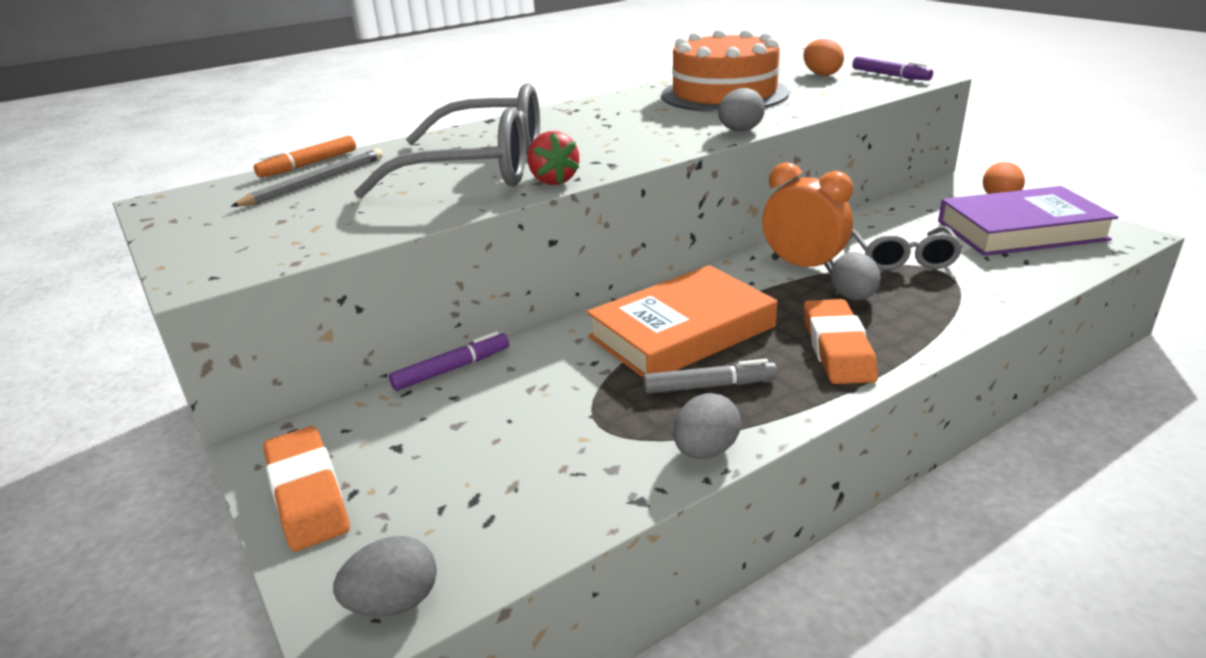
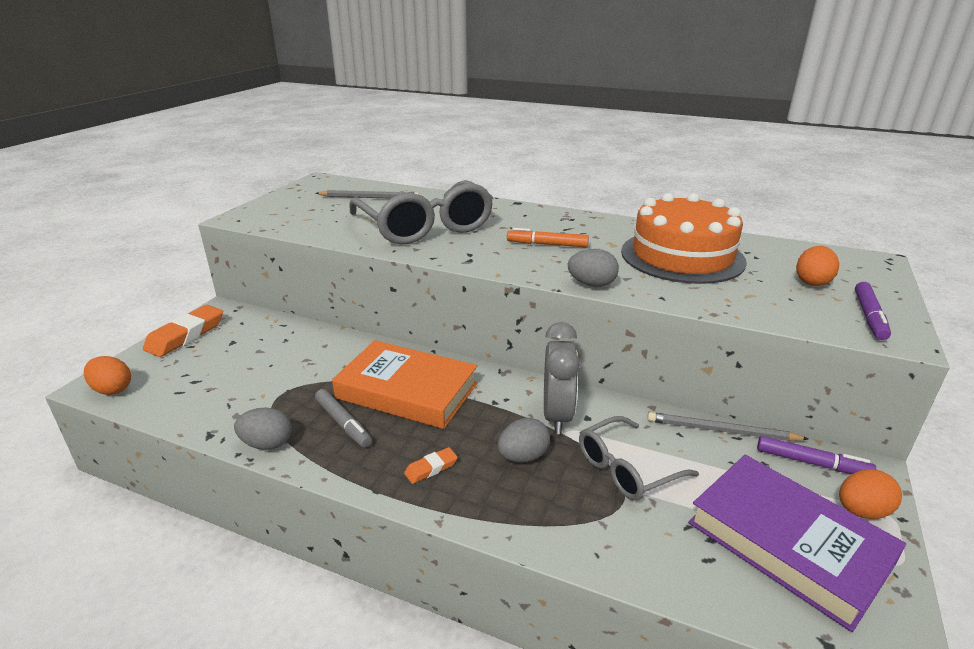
camera: 55 degrees right, 0 degrees up
(308, 164) = (393, 188): orange marker -> orange marker (547, 244)
(394, 602) = (112, 389): grey egg -> orange egg
(452, 369) = (312, 328): purple marker -> purple marker (812, 463)
(553, 180) = (422, 252): red strawberry -> none
(803, 266) = (557, 416): orange clock -> grey clock
(837, 348) = (431, 468): orange eraser -> orange eraser, size x0.50
(879, 210) = (721, 430): none -> grey pencil

